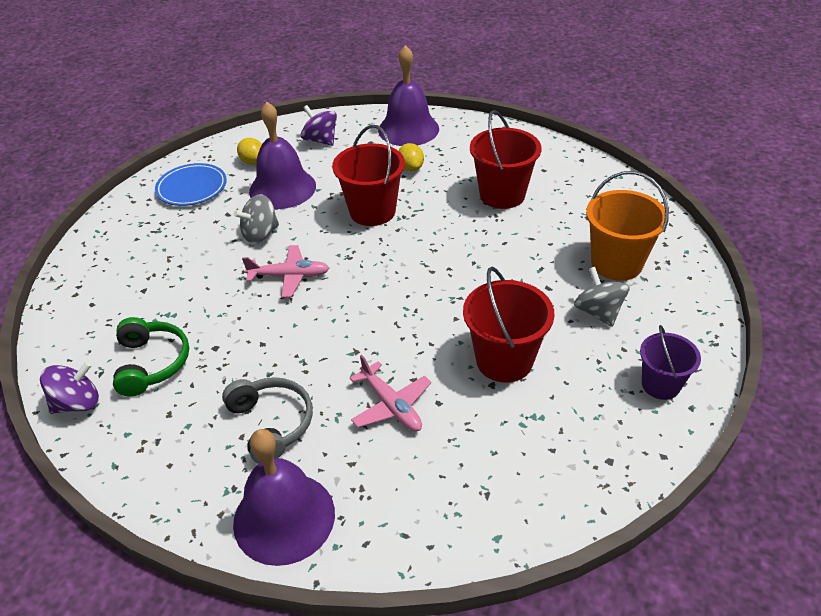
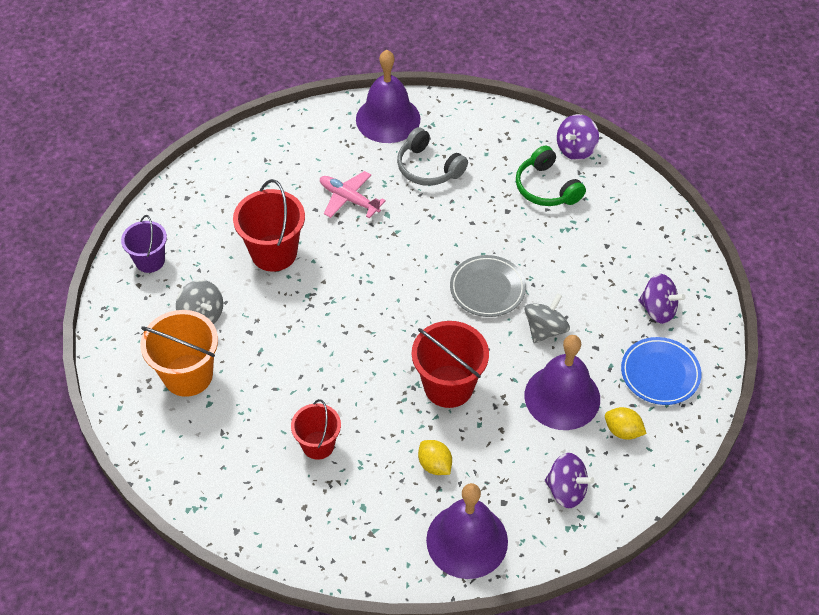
camera: 160 degrees right, 10 degrees up
(150, 229) = (658, 310): none -> purple spinning top
(289, 276) = (487, 289): pink plane -> grey plate
(502, 195) = (318, 445): red bucket -> red bucket, size x0.64

